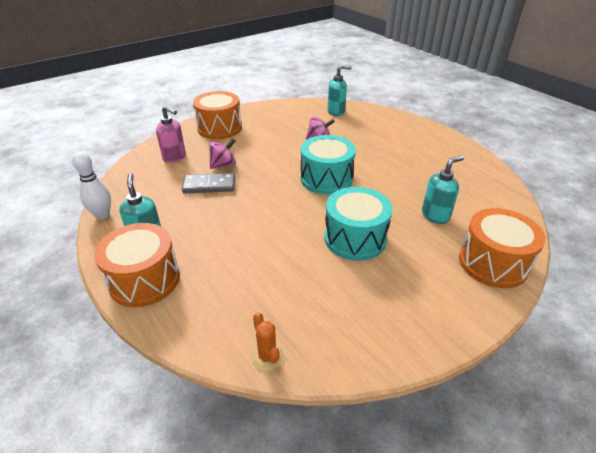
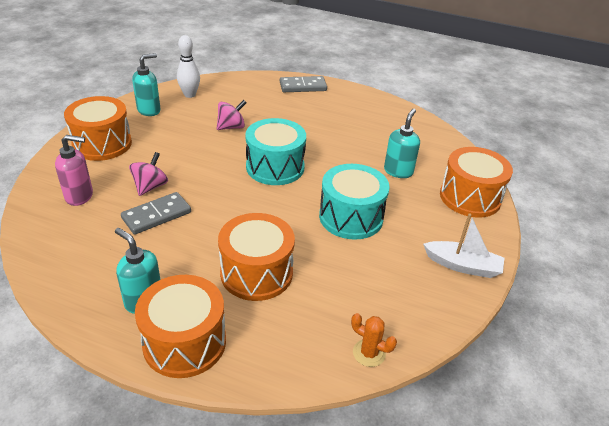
camera: 35 degrees left, 0 degrees up
(102, 215) = (56, 296): white bowling pin -> white bowling pin (190, 95)
(239, 252) = (256, 273): none -> orange drum
(336, 112) = (221, 89): turquoise soap dispenser -> turquoise soap dispenser (149, 110)
(406, 124) = (303, 86): none -> grey domino
(427, 322) = (462, 265): none -> white boat

